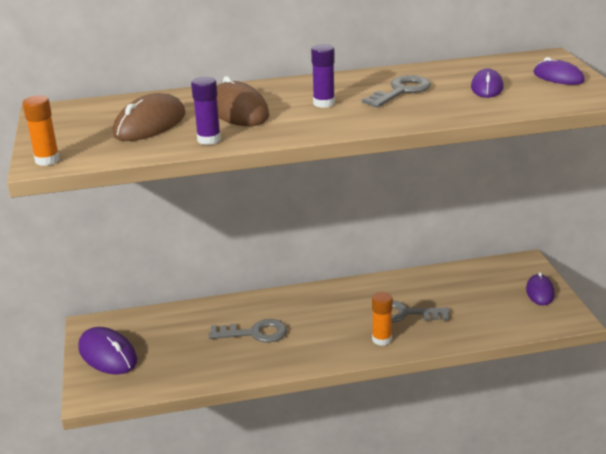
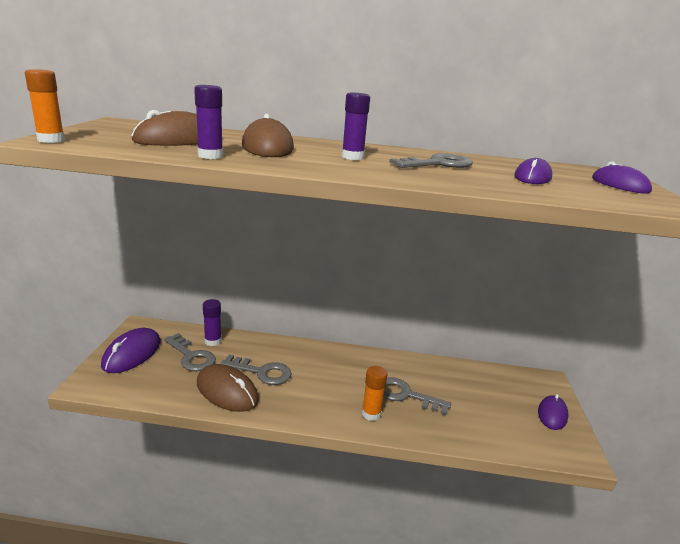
camera: 15 degrees right, 5 degrees down
(108, 354) = (132, 353): purple mouse -> purple mouse turned 45 degrees clockwise
(171, 339) = (191, 356): none -> grey key
(181, 318) = (213, 341): none -> purple glue stick
(234, 360) = (227, 391): none -> brown mouse

